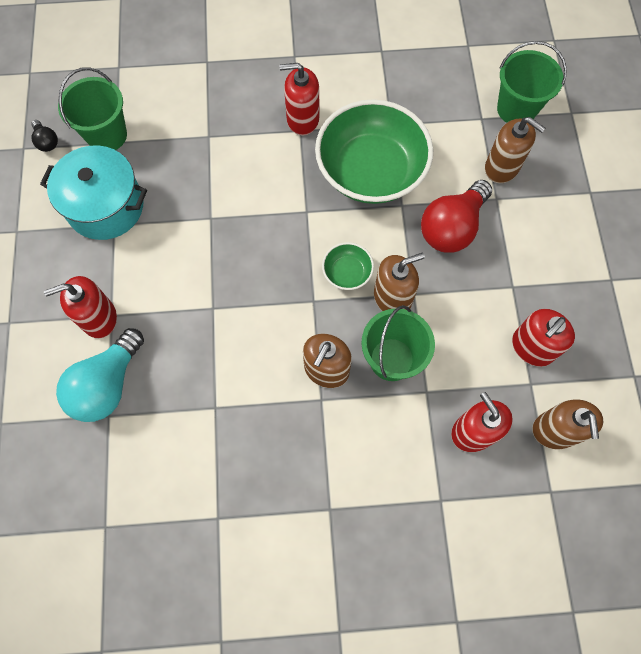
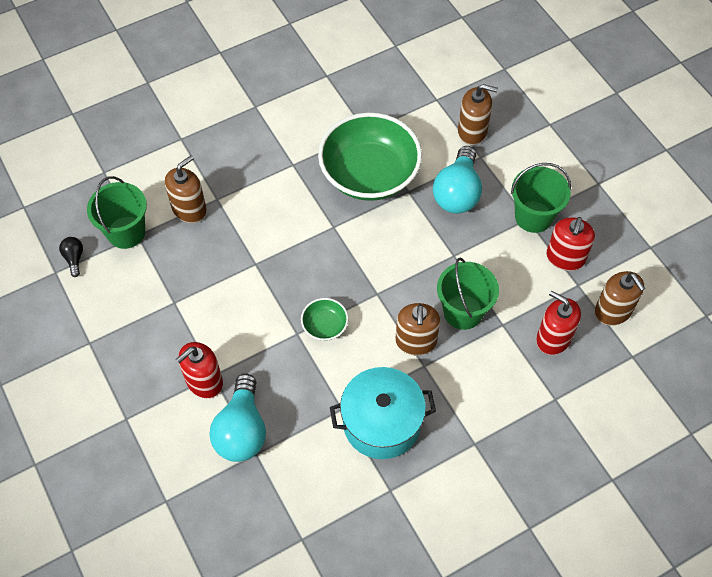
camera: 25 degrees left, 10 degrees down
(47, 142) = (74, 258): black light bulb -> black light bulb turned 135 degrees counterclockwise
(106, 206) = (158, 290): turquoise pot -> turquoise pot (382, 423)
(302, 119) = (290, 155): red soap dispenser -> none
(347, 272) = (392, 261): green bowl -> green bowl (325, 326)
(392, 297) = (439, 265): brown soap dispenser -> brown soap dispenser (189, 209)
(452, 227) = (457, 193): red light bulb -> turquoise light bulb
(516, 109) = (460, 82): green bucket -> green bucket (533, 216)

